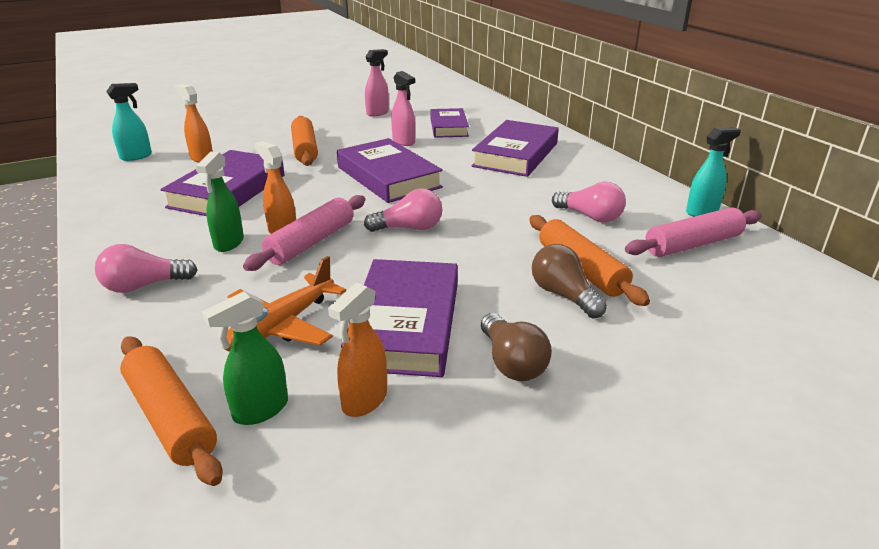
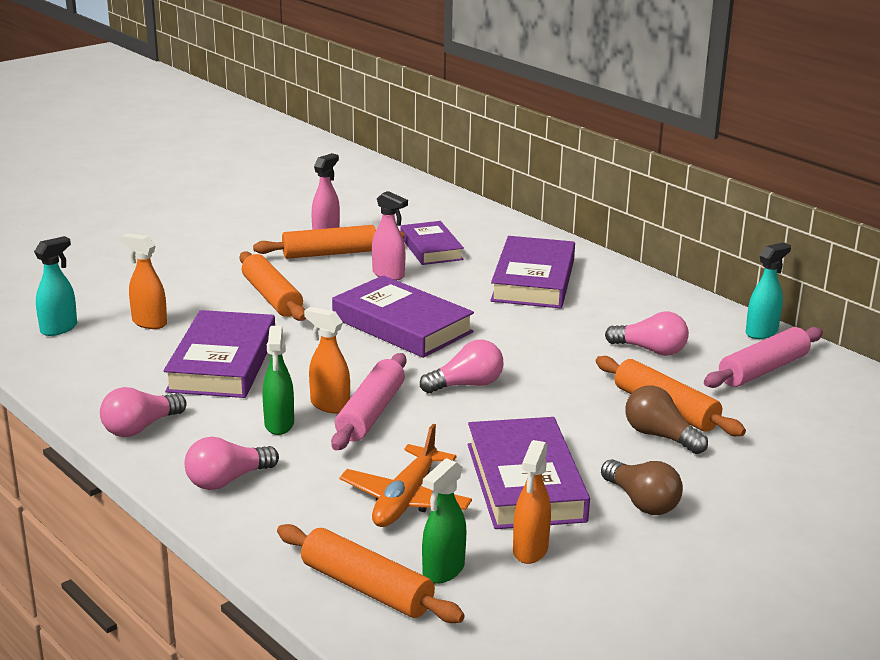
camera: 15 degrees left, 5 degrees down
(120, 233) = (140, 428): none -> pink light bulb
(370, 125) = (330, 253): none -> orange rolling pin

